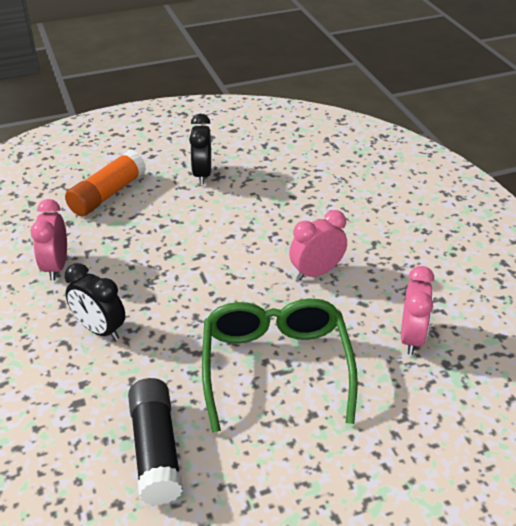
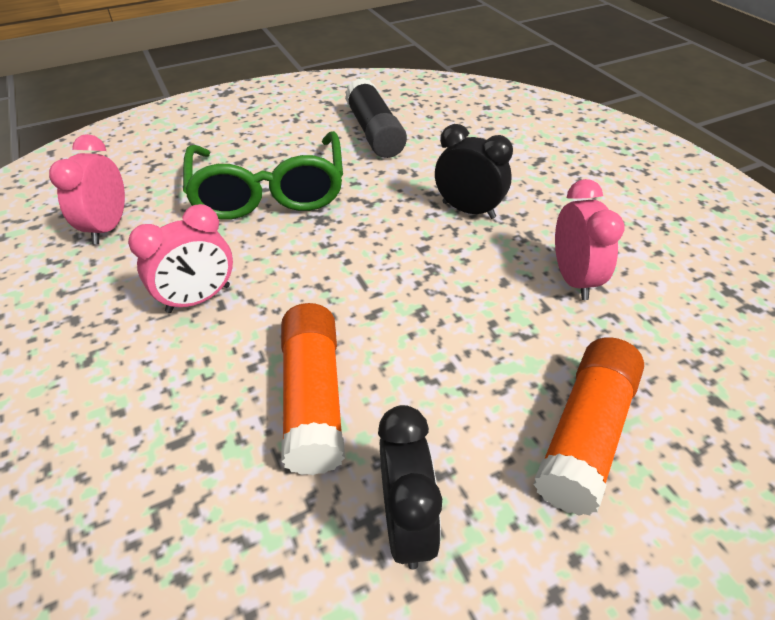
camera: 175 degrees right, 5 degrees up
(240, 216) = (313, 398): none -> orange glue stick

